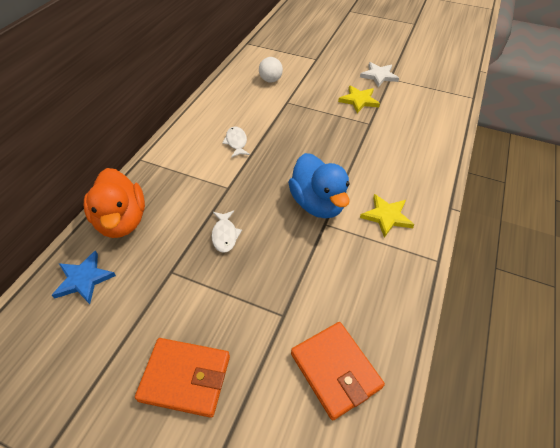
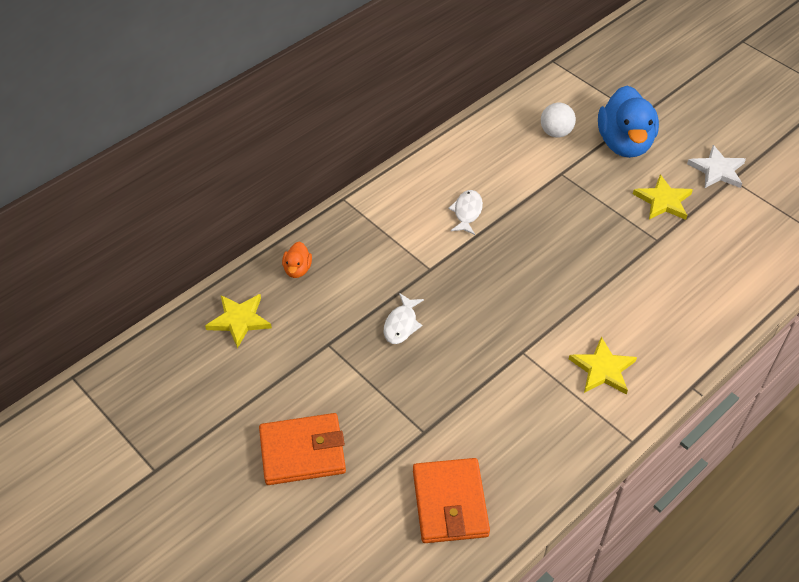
camera: 25 degrees right, 0 degrees up
(84, 279) = (239, 320): blue star -> yellow star
(122, 221) = (297, 269): orange duck -> orange duck, size x0.45
(185, 378) = (302, 452): orange wallet -> orange wallet turned 45 degrees counterclockwise
(317, 203) = (527, 324): blue duck -> blue duck (624, 143)

